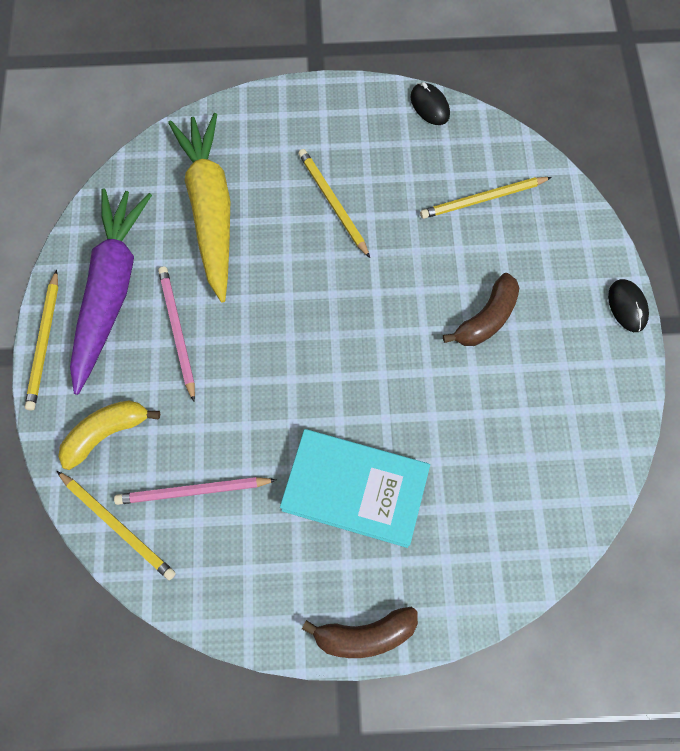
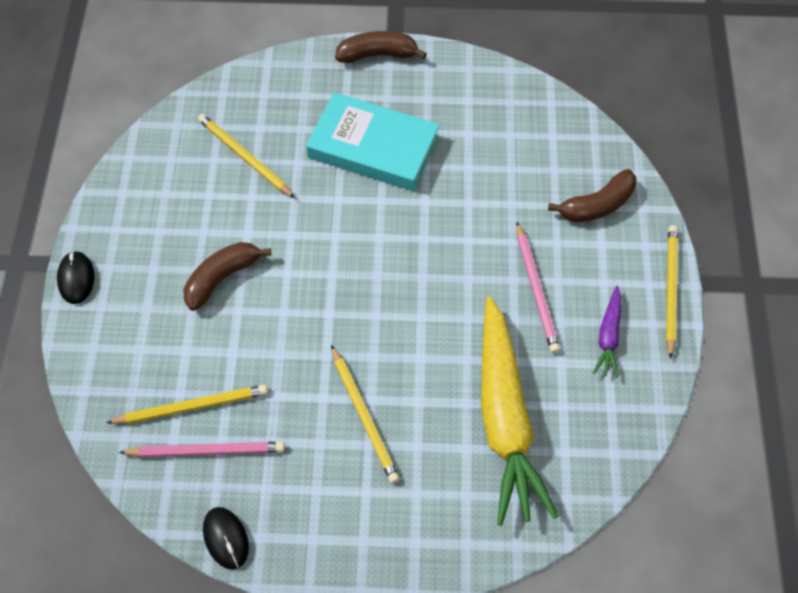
camera: 175 degrees left, 10 degrees down
(106, 433) = (597, 205): yellow banana -> brown banana
(111, 290) = (608, 336): purple carrot -> purple carrot, size x0.44
(118, 526) = (579, 136): yellow pencil -> yellow pencil (244, 157)
(193, 491) = (516, 156): pink pencil -> pink pencil (206, 451)

